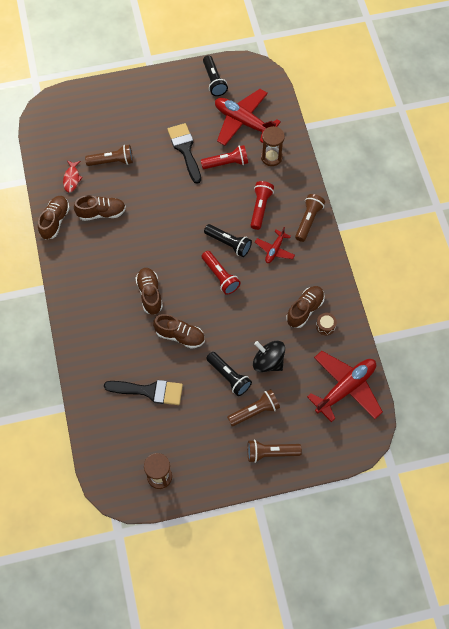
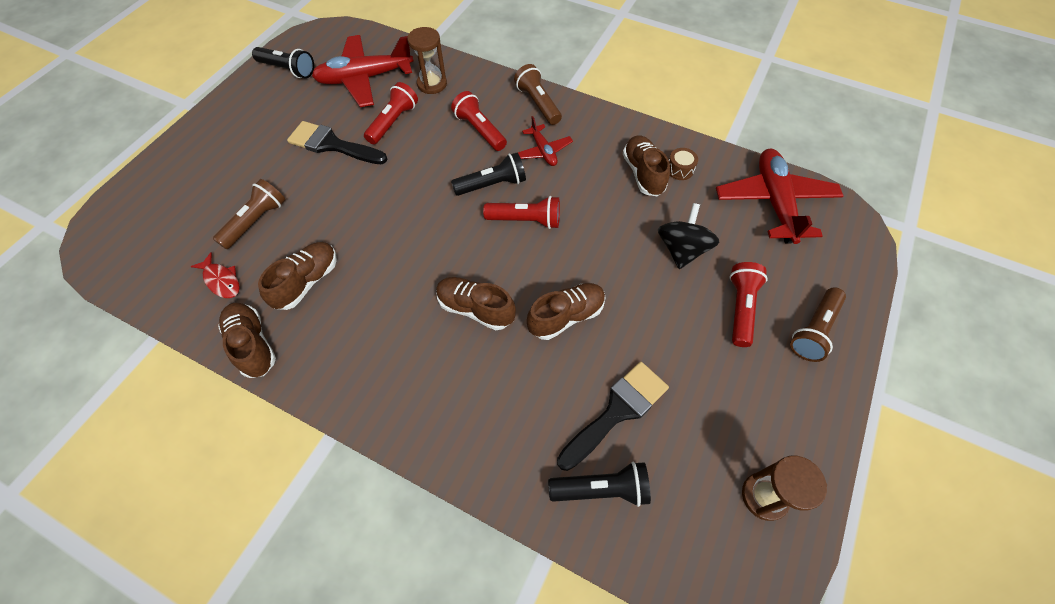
camera: 50 degrees left, 5 degrees down
(229, 377) = (670, 303): black flashlight -> black flashlight (601, 489)
(255, 411) = (740, 308): brown flashlight -> red flashlight
(268, 362) = (681, 249): black spinning top -> black spinning top turned 120 degrees clockwise

